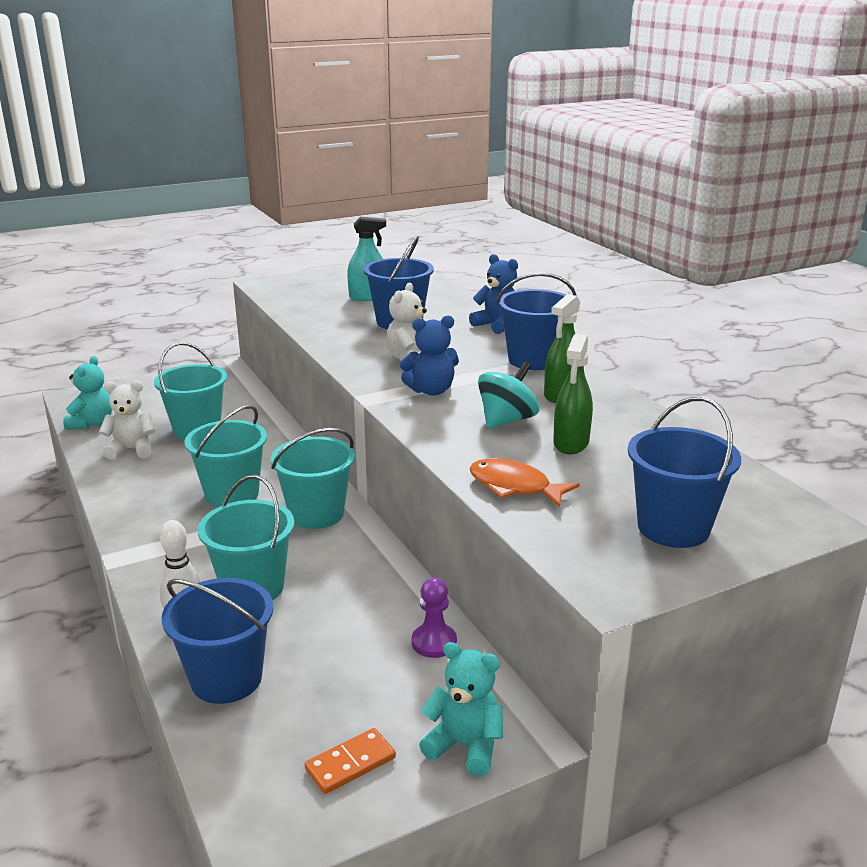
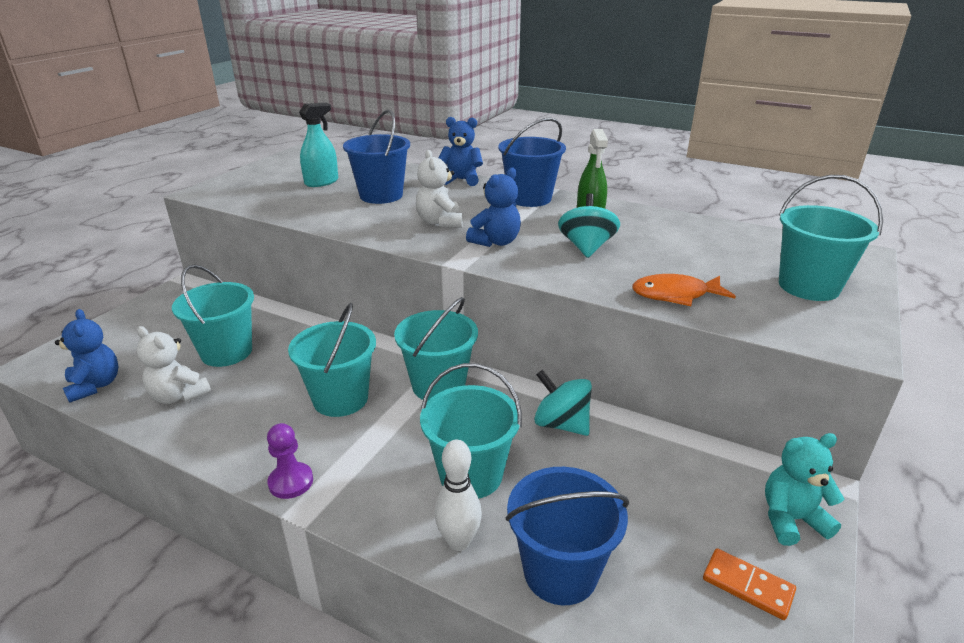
camera: 35 degrees left, 5 degrees up
(92, 423) = (95, 386): turquoise teddy bear -> blue teddy bear
(132, 450) = (179, 396): white teddy bear -> white teddy bear turned 105 degrees counterclockwise
(350, 764) = (747, 585): orange domino -> orange domino turned 75 degrees counterclockwise
(374, 584) = (561, 424): none -> turquoise spinning top
(434, 642) = (664, 450): purple pawn -> purple pawn (291, 482)
(571, 443) = (654, 250): green spray bottle -> none
(673, 528) = (808, 286): blue bucket -> turquoise bucket

